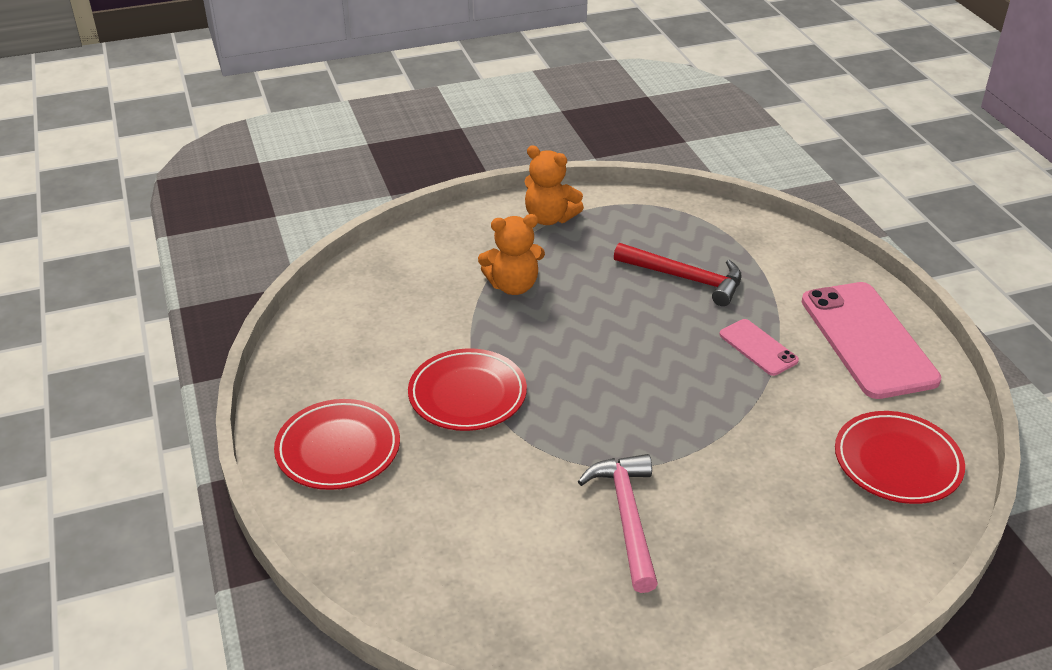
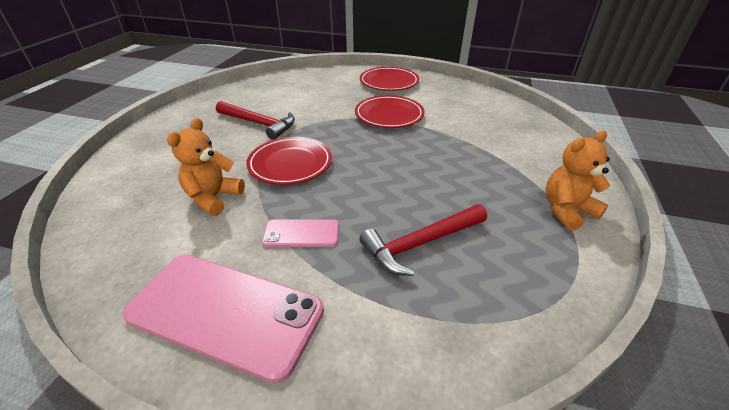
camera: 125 degrees right, 0 degrees up
(513, 286) = (477, 160): orange teddy bear -> orange teddy bear (213, 198)
(627, 517) = (259, 124): pink hammer -> red hammer
(897, 462) = (132, 229): red plate -> red plate (290, 164)

